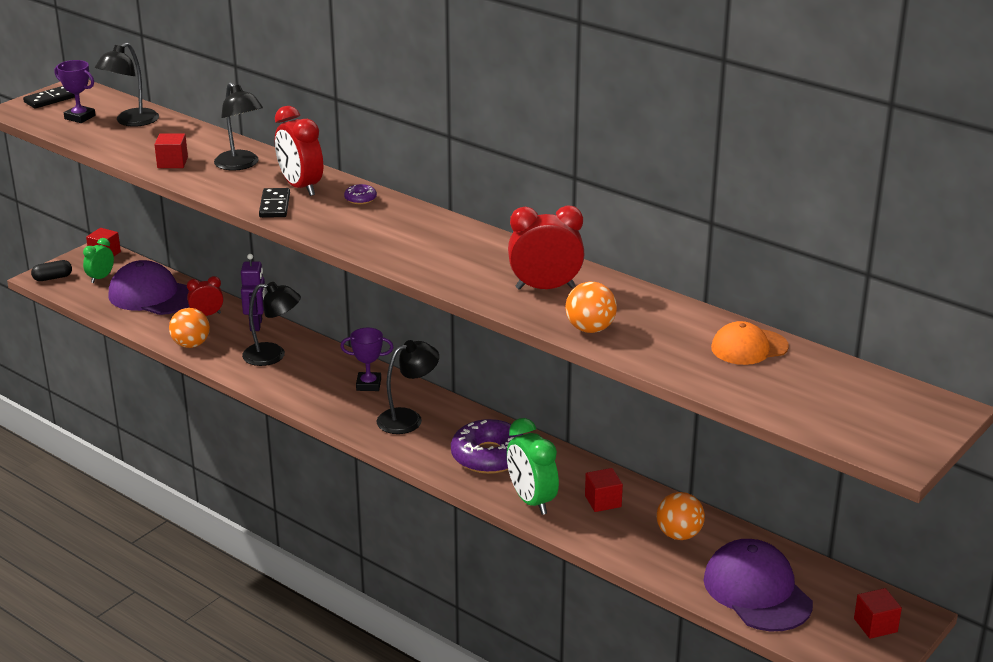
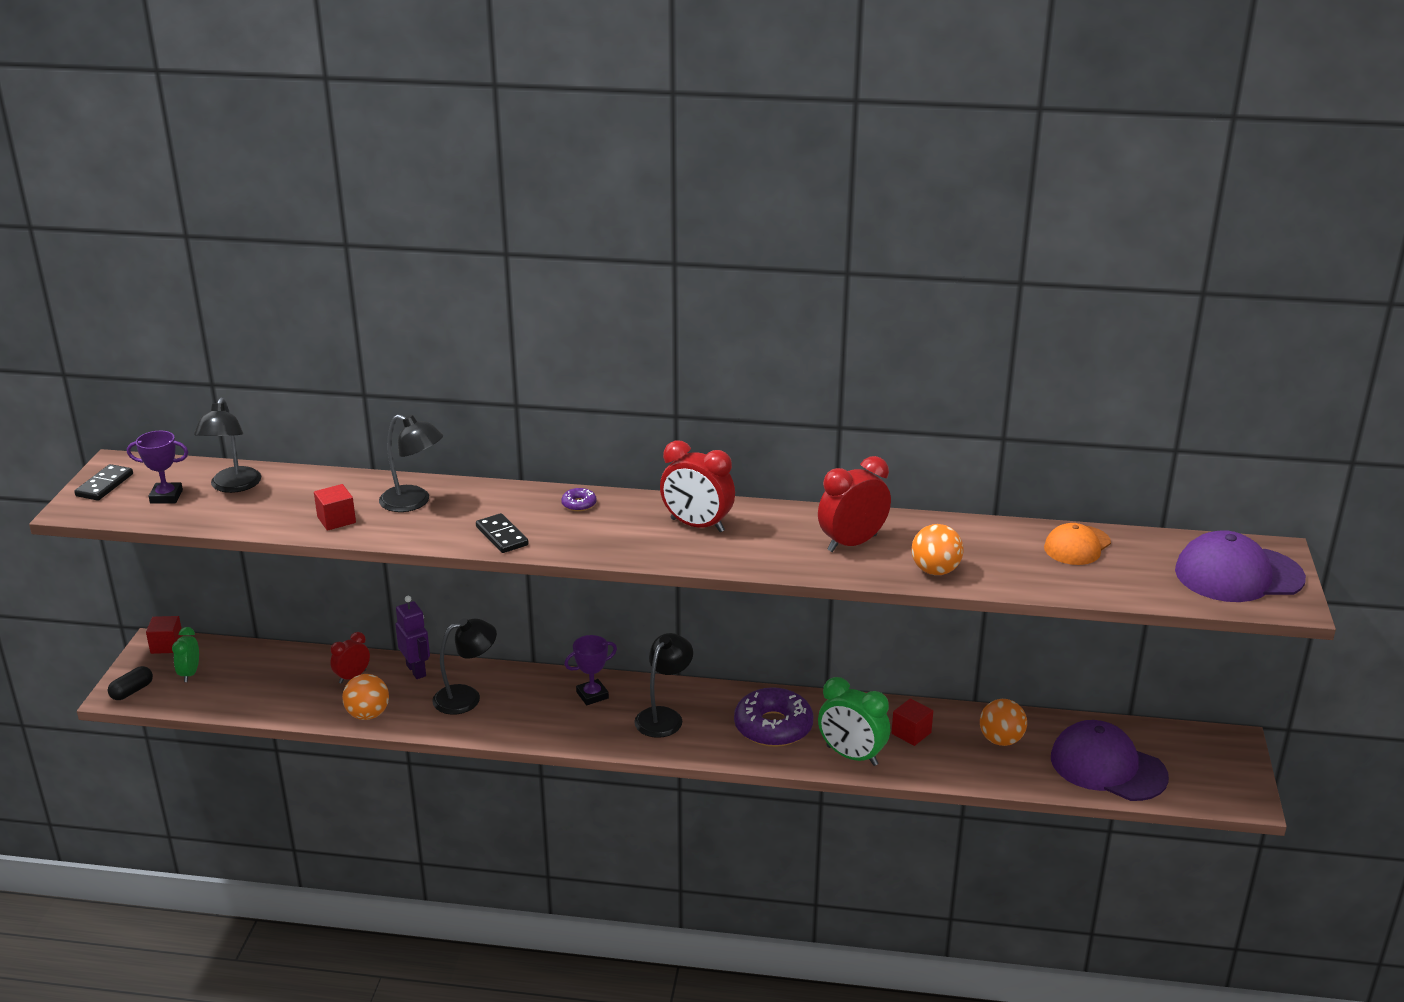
camera: 30 degrees left, 0 degrees up
(152, 295) = (270, 675): purple cap -> purple cap (1238, 575)
(300, 187) = (504, 509): red clock -> red clock (697, 525)
(875, 625) = (1218, 760): red cube -> none

